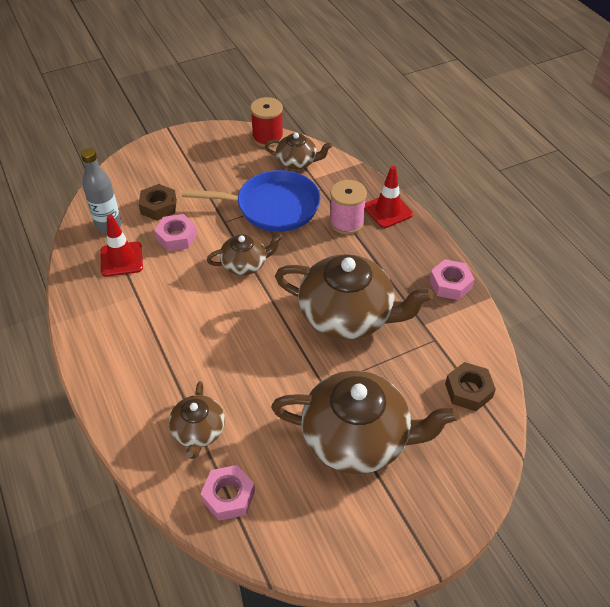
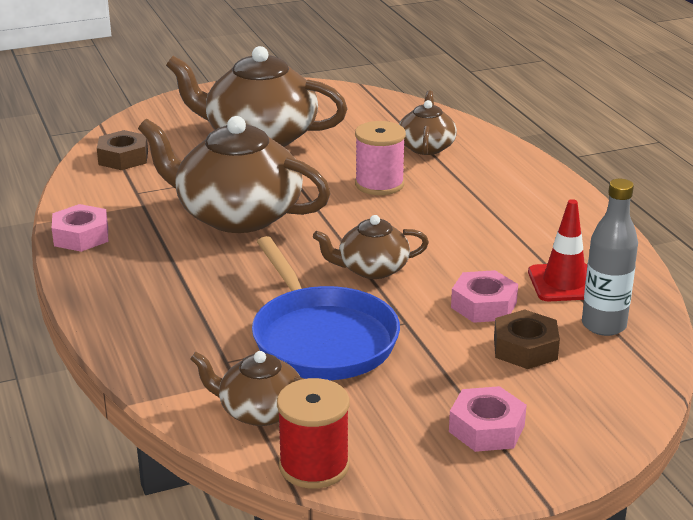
camera: 175 degrees left, 20 degrees down
(228, 496) = (393, 115): pink nut -> pink nut (486, 428)
(272, 207) = (321, 338): blue pan -> blue pan turned 120 degrees counterclockwise
(346, 222) = (199, 311): pink spool -> pink spool (379, 184)
(388, 211) = (122, 323): red traffic cone -> none

